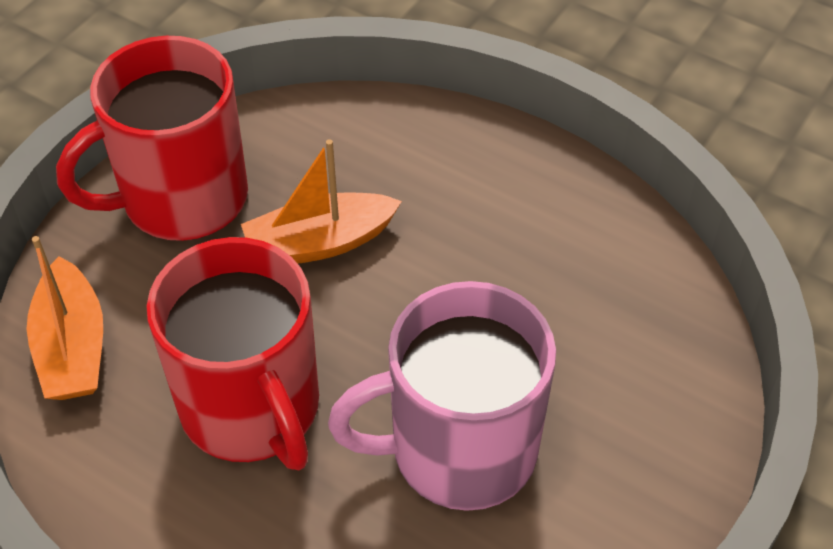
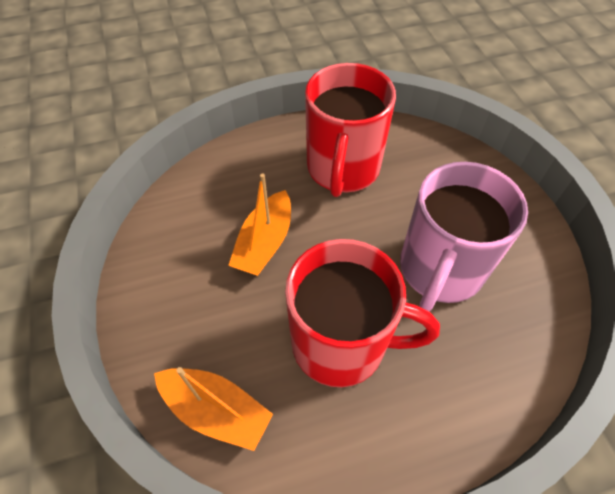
camera: 50 degrees left, 5 degrees up
(182, 199) = (169, 284): red mug -> red mug (343, 168)

